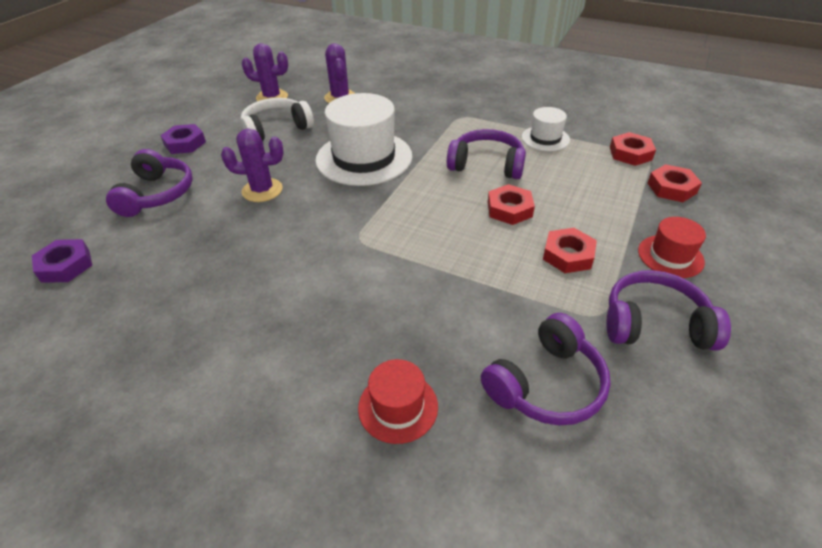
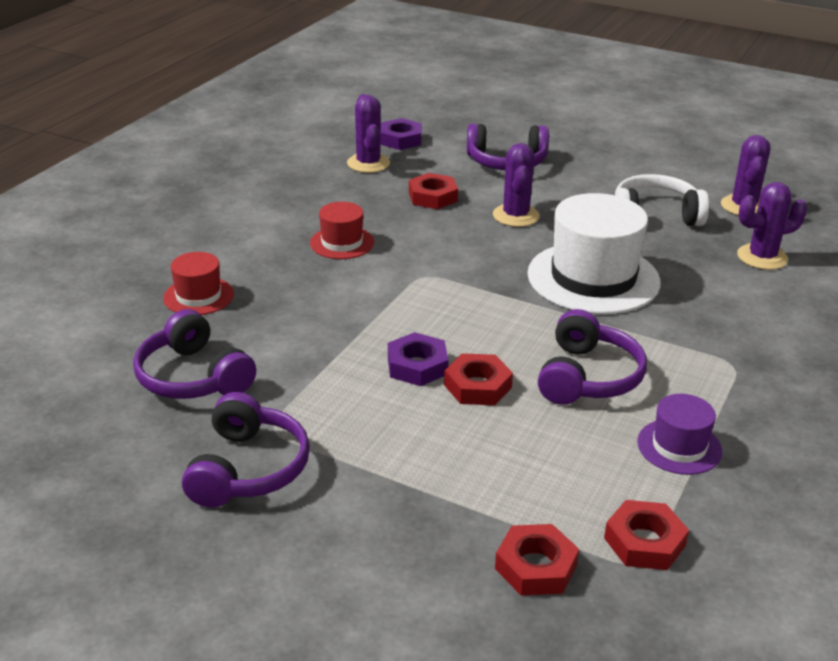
camera: 90 degrees right, 10 degrees down
(115, 288) = (368, 163): none -> purple cactus
(185, 143) = (609, 164): purple nut -> purple nut (417, 366)
(276, 129) = (655, 215): white headphones -> white headphones turned 60 degrees counterclockwise
(545, 138) = (679, 446): white hat -> purple hat
(568, 255) = (378, 422): red nut -> red nut (433, 197)
(670, 256) = (364, 516): red hat -> red hat (342, 243)

